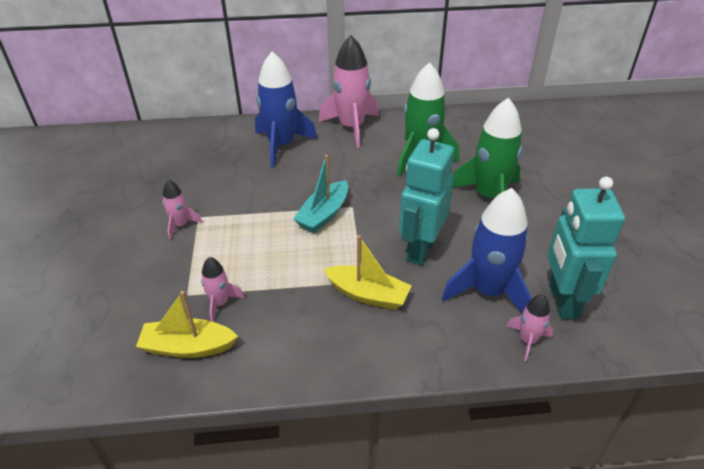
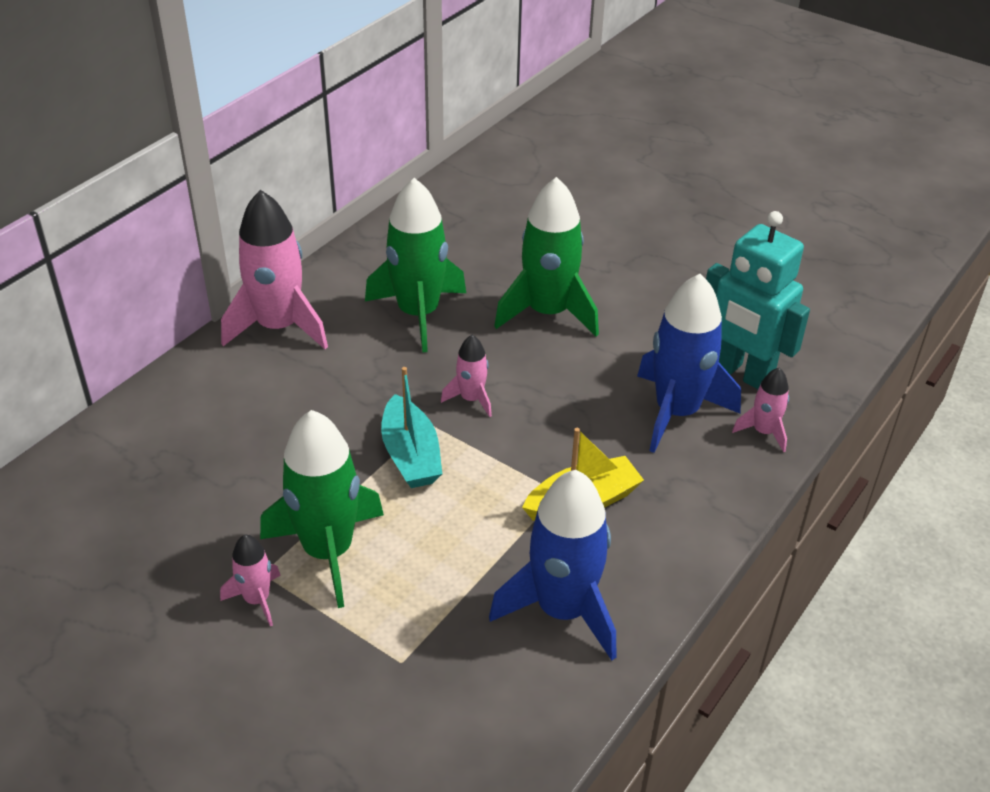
camera: 50 degrees left, 0 degrees up
(188, 347) = (493, 707): yellow boat -> none
(220, 303) = (453, 637): pink rocket -> pink rocket (471, 399)
(232, 227) = (328, 551): none -> green rocket
(282, 145) = (223, 409): blue rocket -> blue rocket (562, 610)
(420, 249) = (563, 417): turquoise robot -> none

